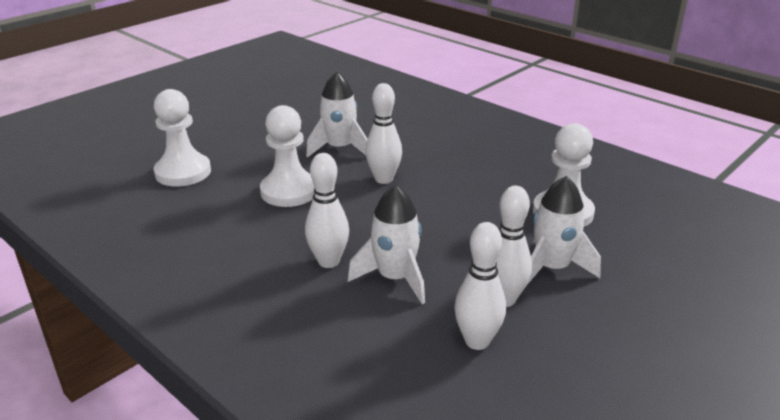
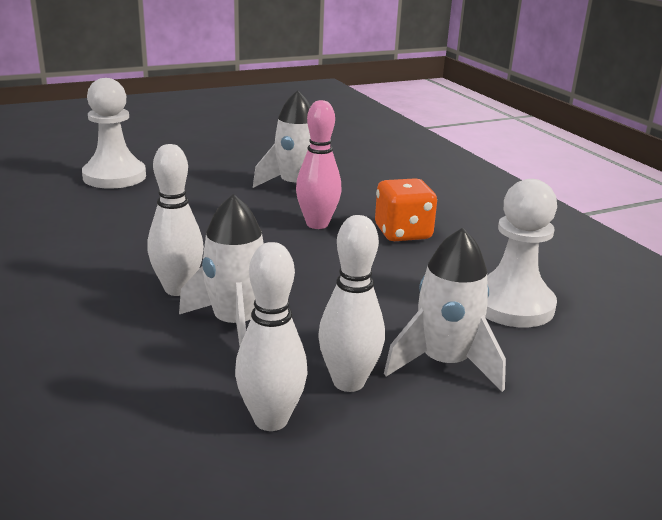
camera: 20 degrees right, 5 degrees down
(289, 191) = (202, 214): white pawn -> none
(383, 179) = (317, 224): white bowling pin -> pink bowling pin
(450, 172) = (403, 233): none -> orange dice

